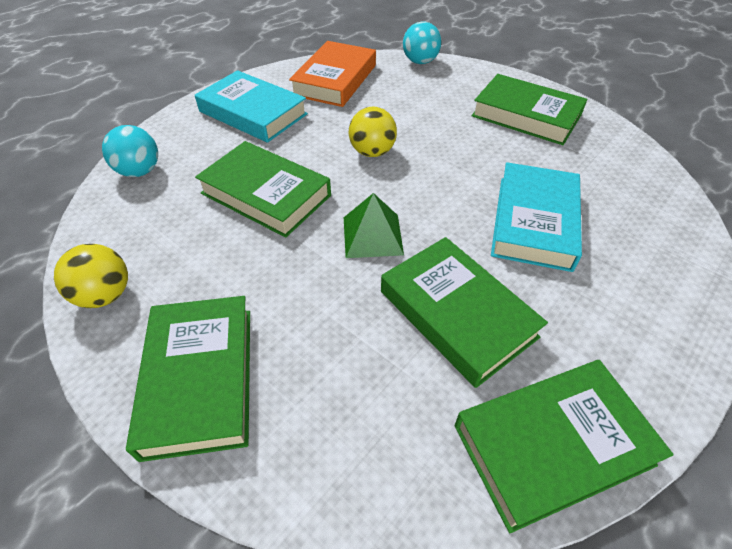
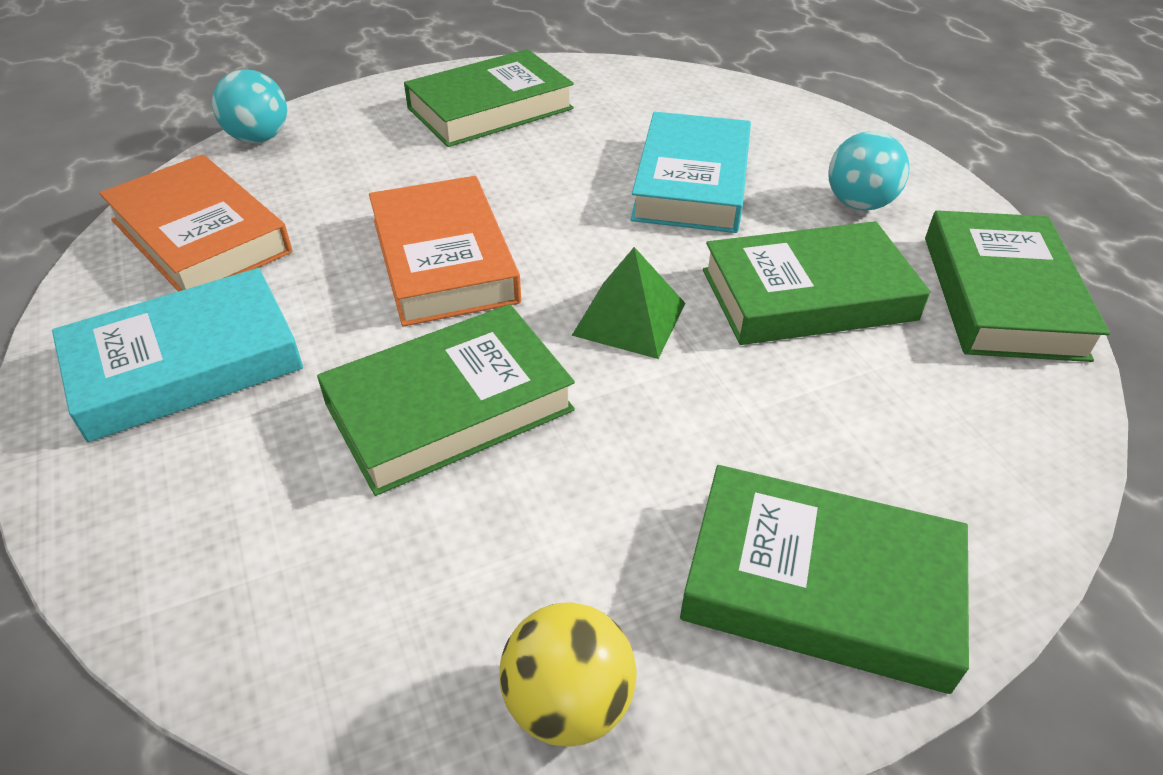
camera: 65 degrees left, 5 degrees down
(140, 171) = (211, 587): turquoise ball -> turquoise ball (859, 204)
(372, 152) = (444, 260): yellow ball -> orange book
(534, 222) = (691, 182): turquoise book -> turquoise book turned 60 degrees clockwise

